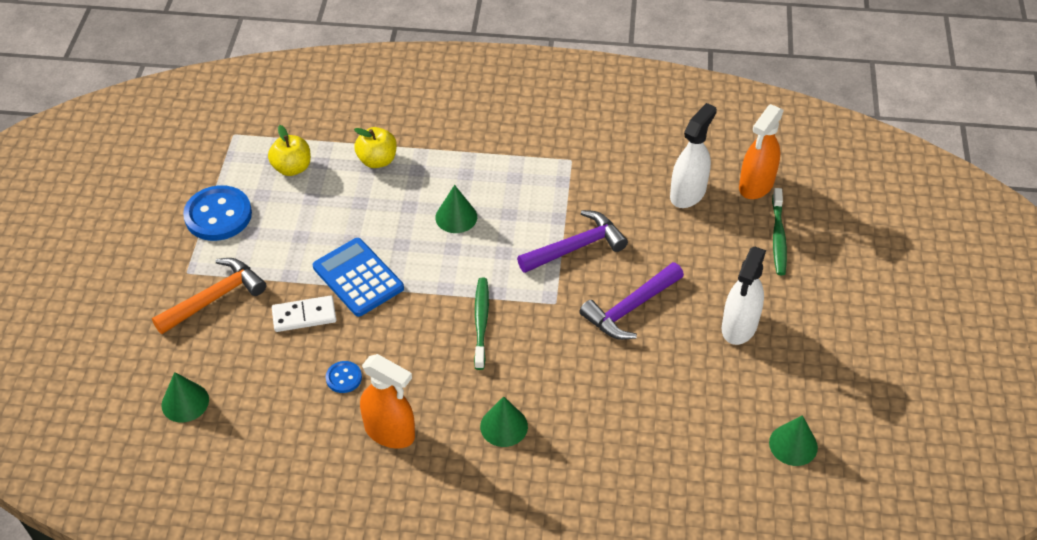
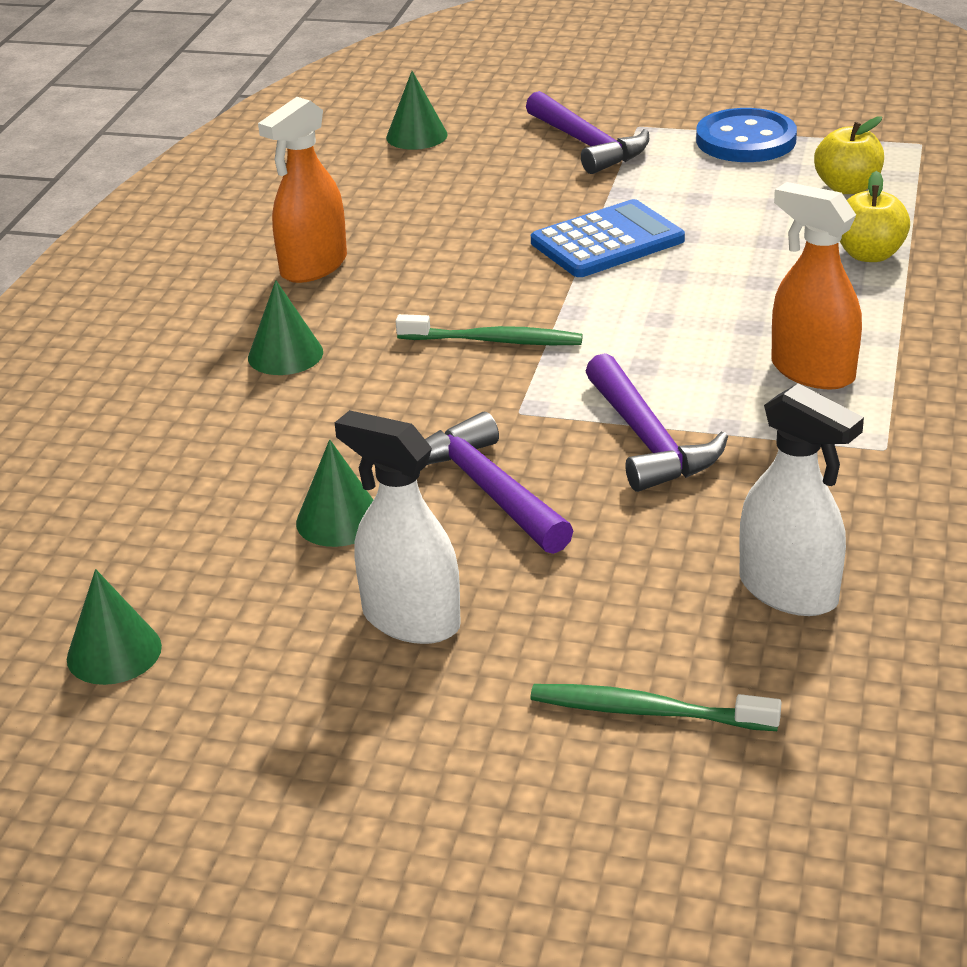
camera: 100 degrees right, 15 degrees down
(214, 298) = (587, 145): orange hammer -> purple hammer
(304, 316) = (541, 204): white domino -> none
(344, 378) = (420, 233): blue button -> none
(456, 217) = (732, 323): green cone -> green cone (339, 520)
(756, 185) = (816, 699): orange spray bottle -> orange spray bottle (812, 371)

